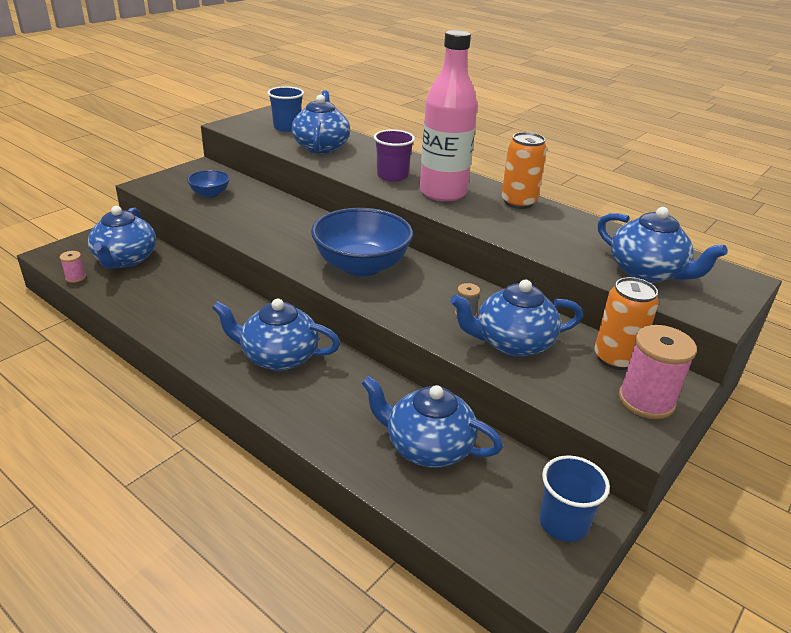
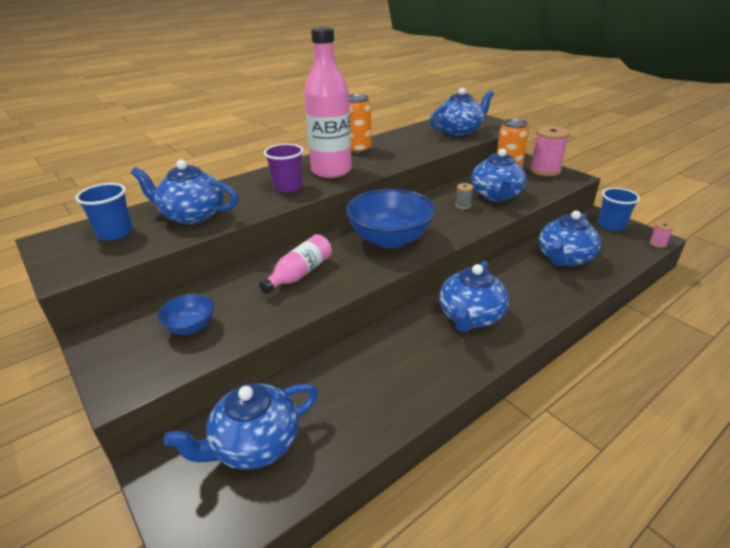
camera: 75 degrees left, 0 degrees up
(75, 278) = (286, 500): pink spool -> pink spool (657, 244)
(125, 259) = (254, 444): blue teapot -> blue teapot turned 135 degrees clockwise
(286, 225) = (300, 274): none -> pink bottle

